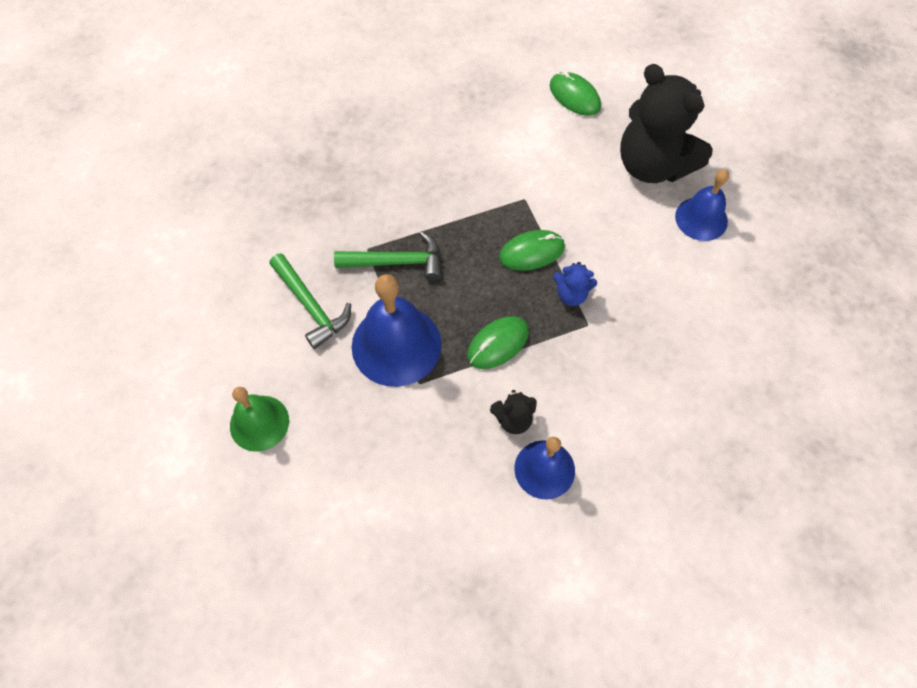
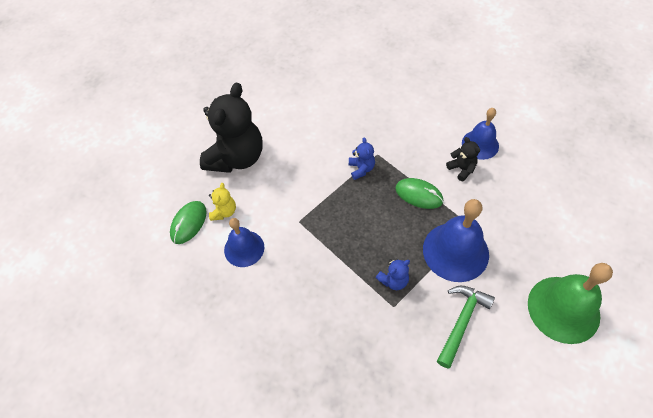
camera: 110 degrees left, 5 degrees down
(259, 423) = (563, 309): green bell -> green bell, size x1.59
(397, 262) = (393, 280): green hammer -> blue teddy bear
(531, 252) = (341, 201): green mouse -> none
(574, 132) = (224, 212): none -> yellow teddy bear
(701, 218) = (269, 122): blue bell -> blue bell (244, 248)

